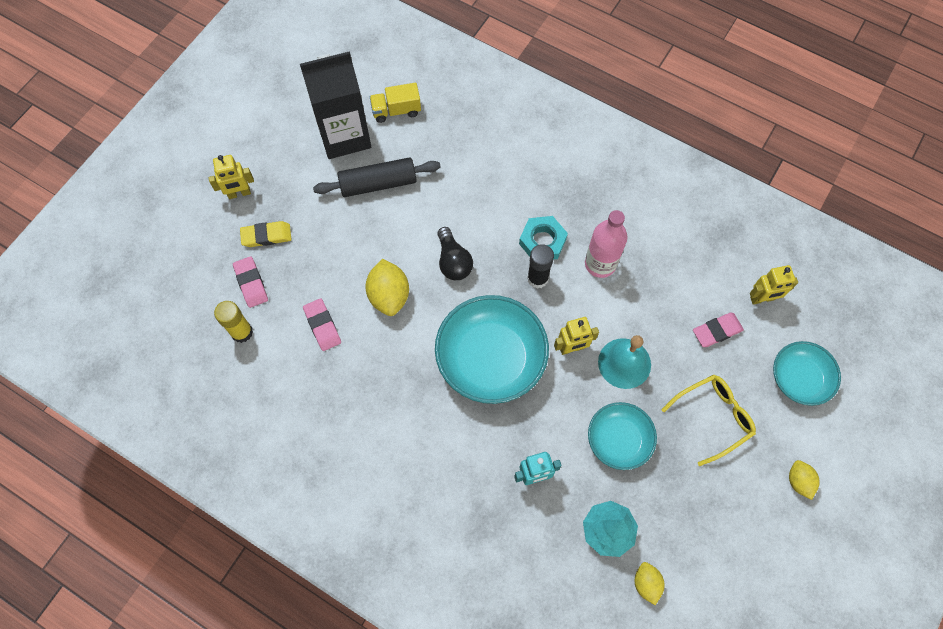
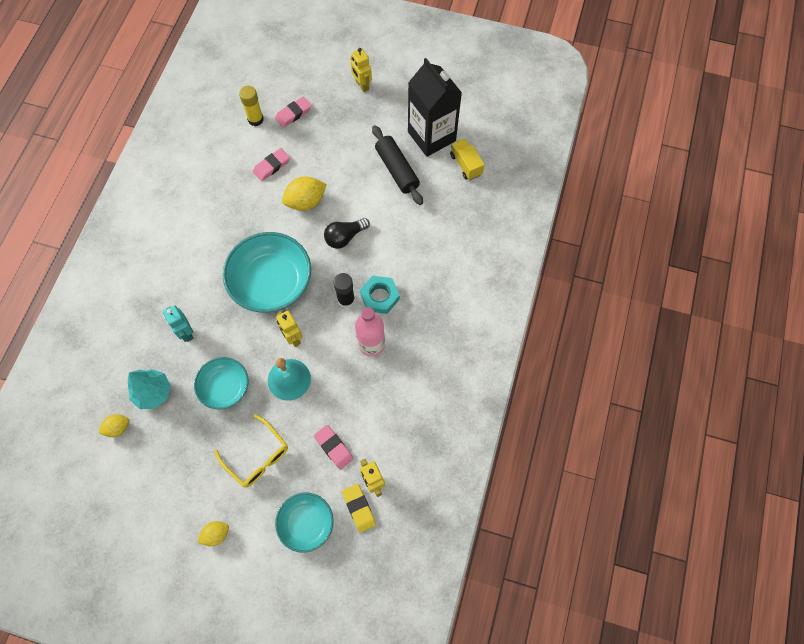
camera: 75 degrees right, 0 degrees up
(266, 236) = (333, 112): yellow eraser -> yellow eraser (359, 508)

